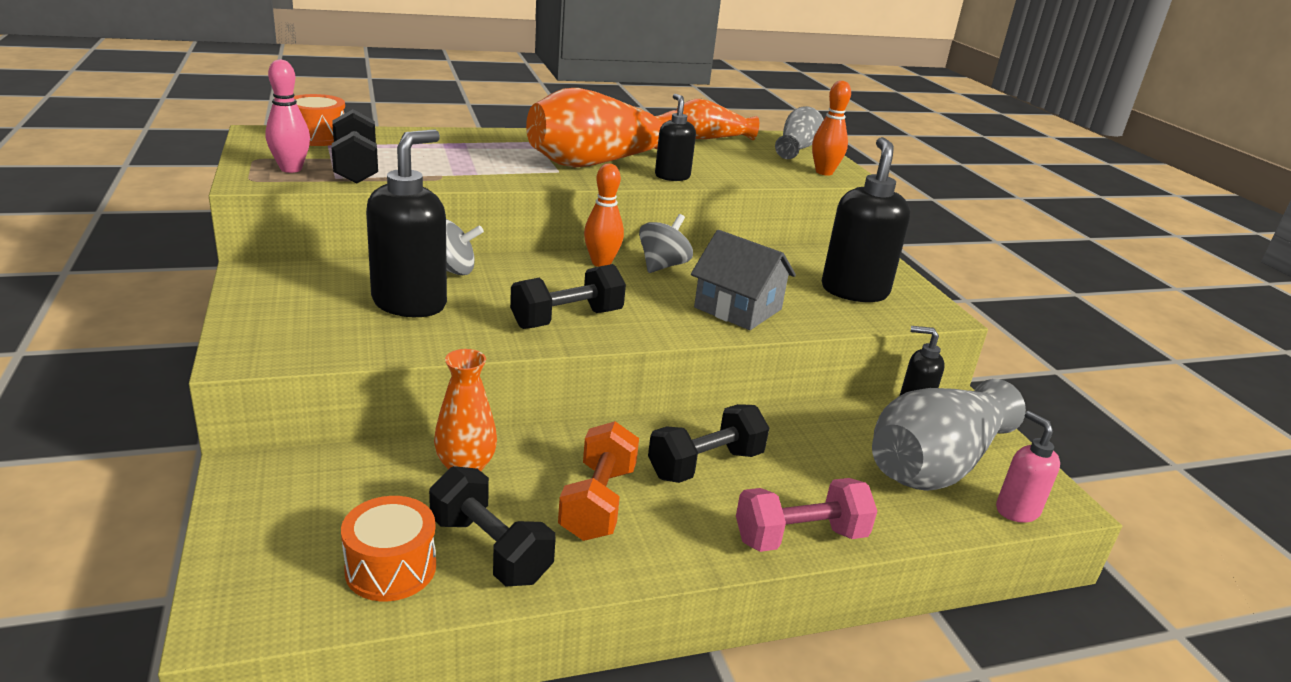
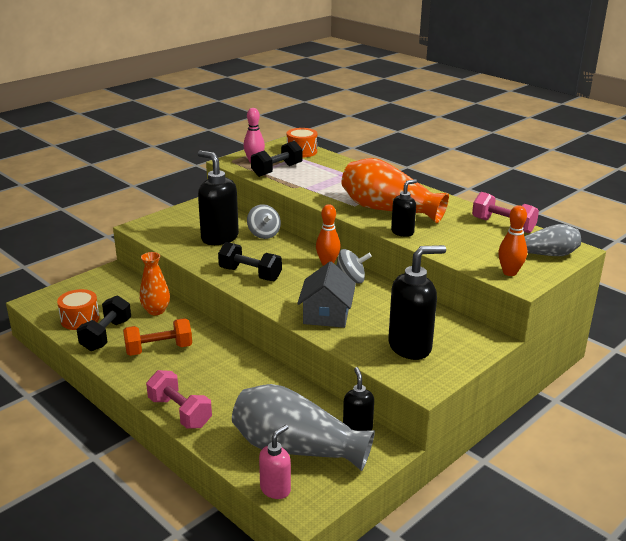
camera: 65 degrees right, 0 degrees up
(410, 303) = (219, 238): black soap dispenser -> black soap dispenser turned 135 degrees counterclockwise
(705, 464) = (217, 369): black dumbbell -> none
(711, 138) = (503, 225): orange vase -> pink dumbbell

